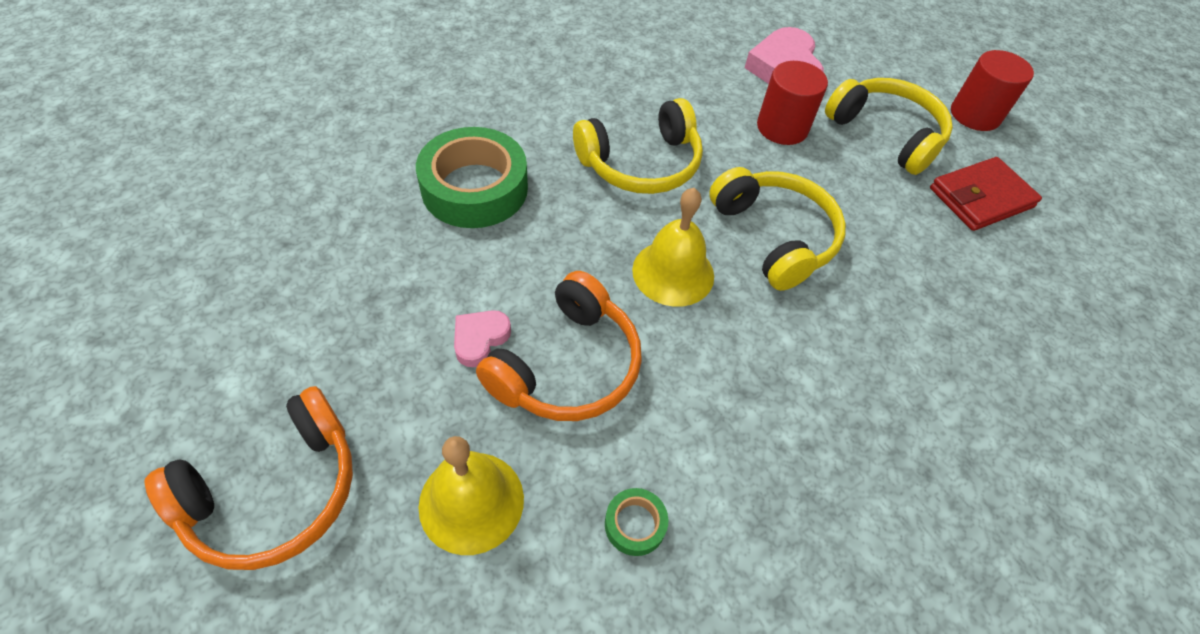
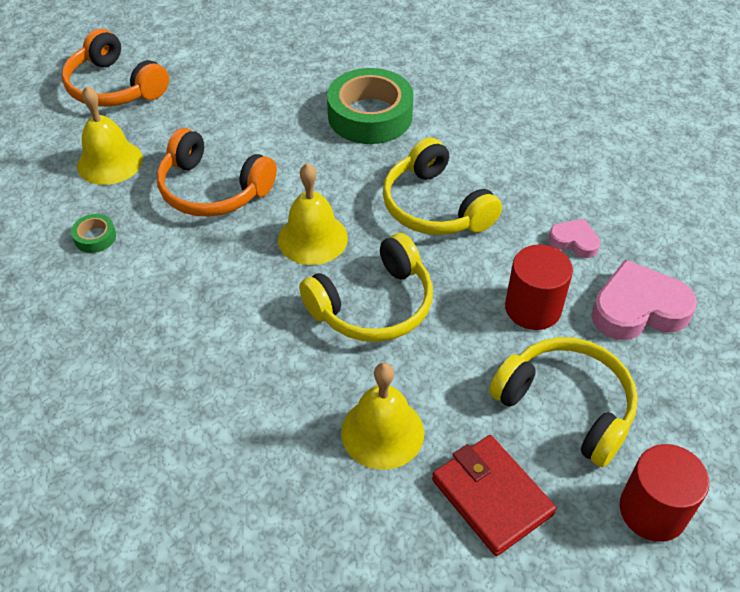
camera: 85 degrees right, 5 degrees down
(480, 339) = (229, 144): pink heart -> pink heart (574, 241)
(886, 134) = (566, 405): yellow headphones -> yellow headphones turned 90 degrees counterclockwise
(927, 256) = (382, 432): none -> yellow bell

